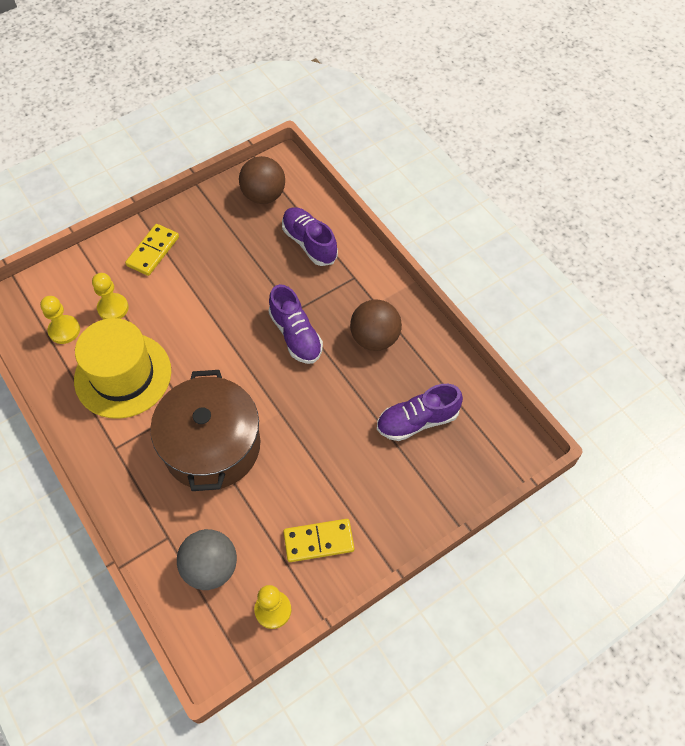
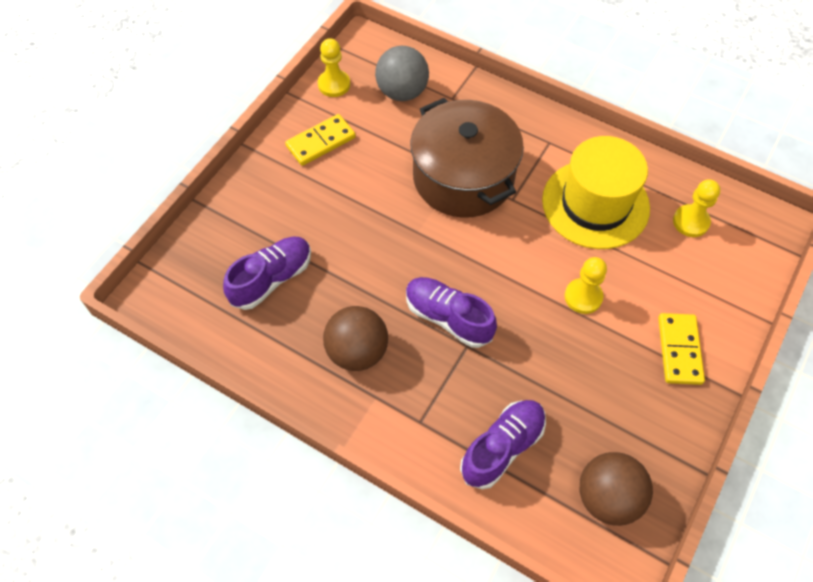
camera: 155 degrees right, 0 degrees up
(113, 308) = (664, 265): yellow pawn -> yellow pawn (583, 297)
(309, 243) = (502, 447): purple shoe -> purple shoe turned 75 degrees counterclockwise

